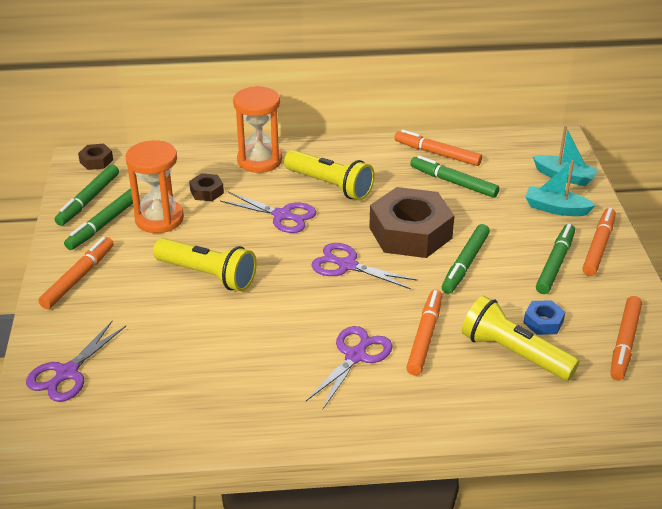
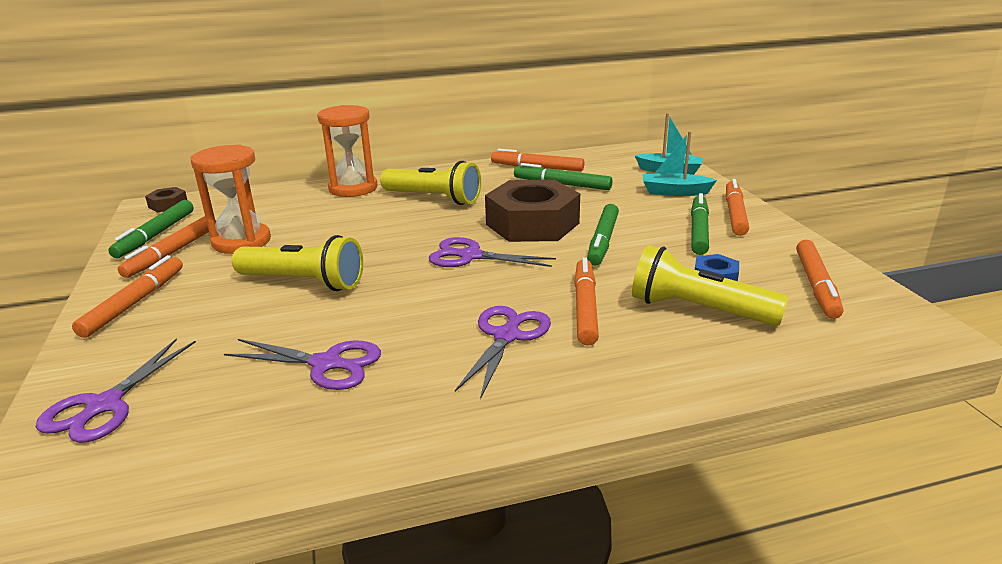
camera: 10 degrees left, 10 degrees down
(103, 224) = (172, 253): green marker -> orange marker
(207, 192) = (297, 215): brown nut -> none
(282, 215) = (386, 225): purple scissors -> purple scissors (326, 364)

